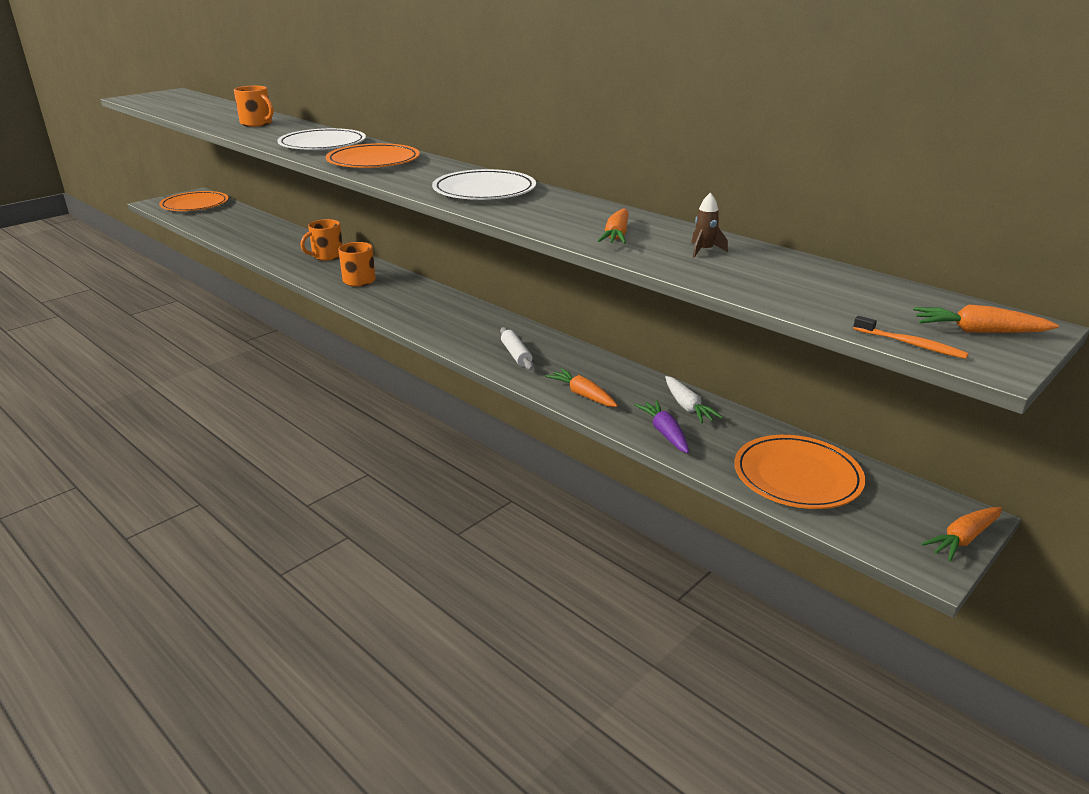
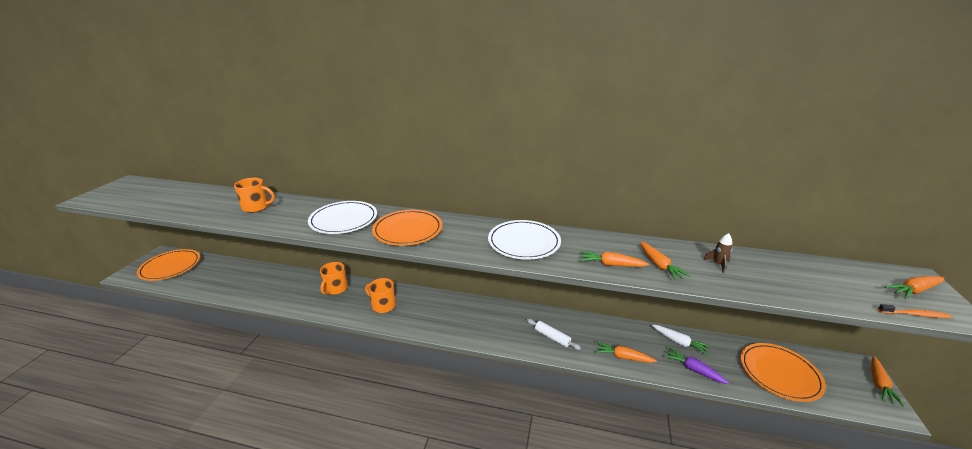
camera: 30 degrees left, 0 degrees up
(553, 223) = (611, 264): none -> orange carrot

